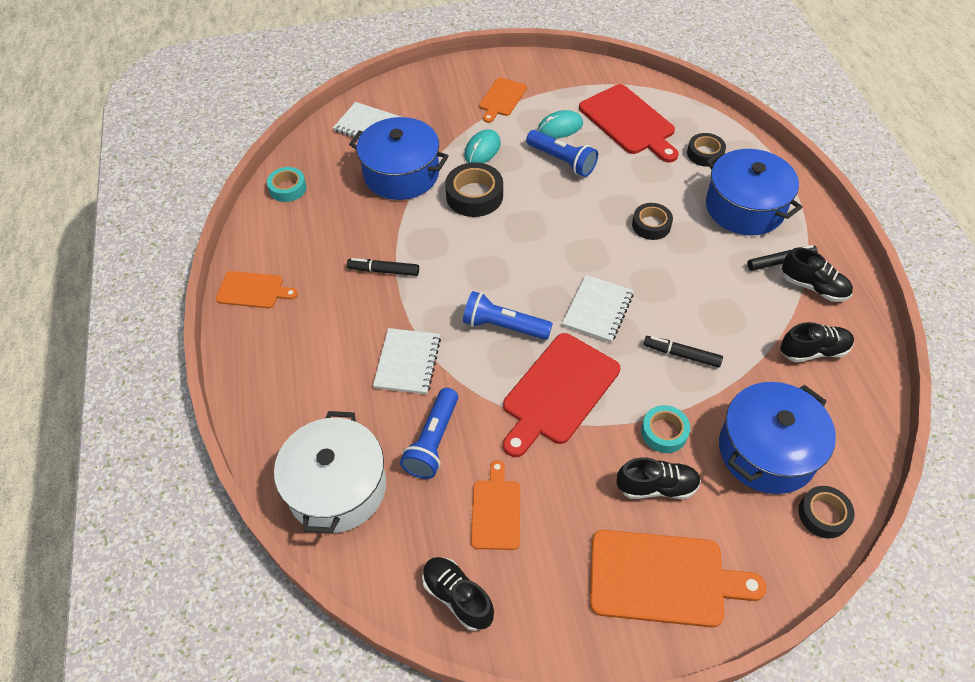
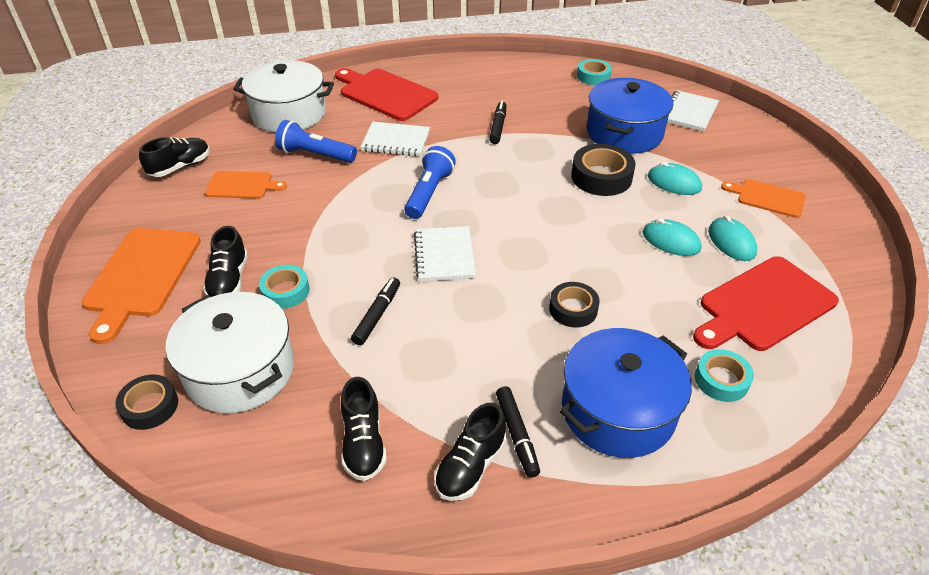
camera: 90 degrees right, 10 degrees down
(253, 290) = (477, 69): orange cutting board -> none
(558, 391) = (348, 224): red cutting board -> red cutting board (385, 94)
(562, 161) = (671, 241): blue flashlight -> turquoise mouse
(598, 310) = (444, 255): white notebook -> white notebook turned 60 degrees clockwise
(705, 154) = (721, 380): black tape -> turquoise tape
(767, 451) = (240, 370): blue pot -> white pot

